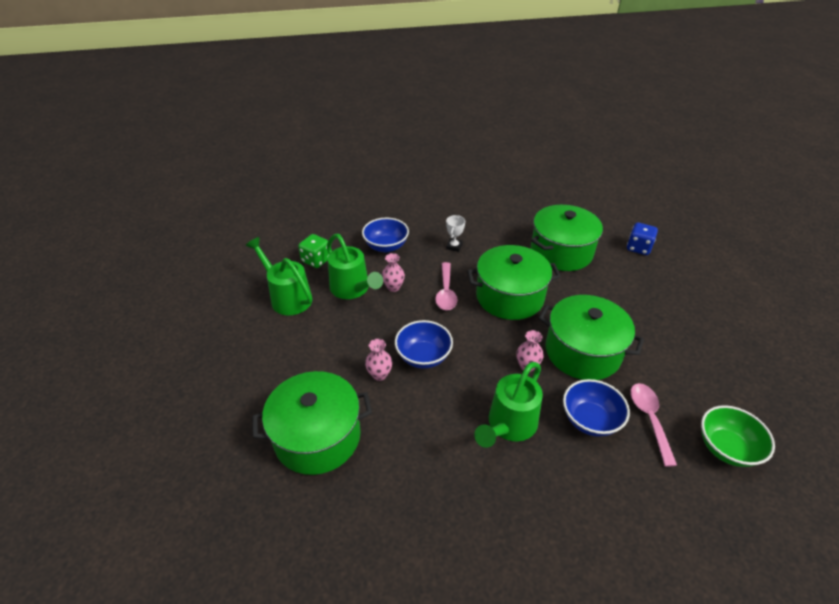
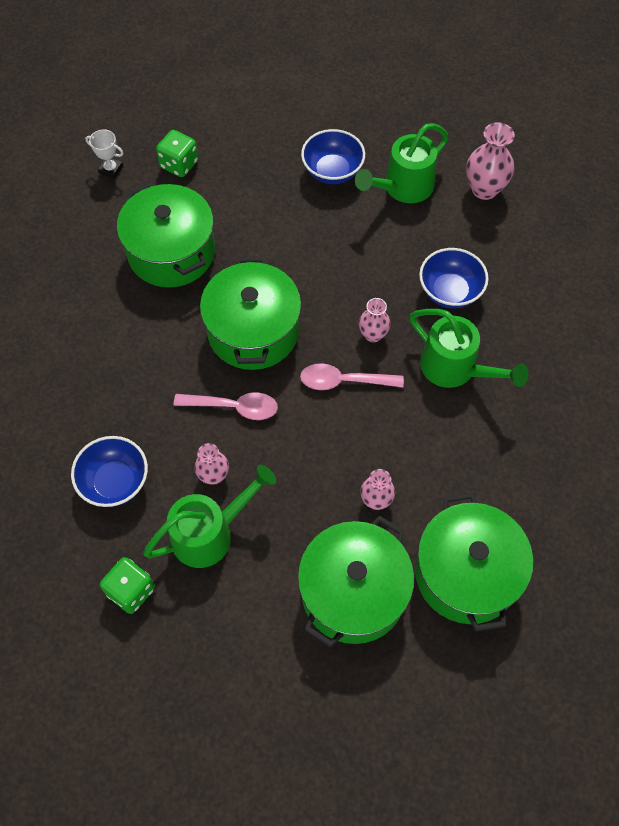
camera: 85 degrees left, 20 degrees up
(287, 297) = (214, 631): green watering can -> green watering can (402, 188)
(423, 356) = (350, 446): blue bowl -> blue bowl (332, 171)
(454, 246) = (134, 385): white trophy -> white trophy (111, 169)
(582, 352) = (355, 274): green pot -> green pot (353, 592)
(638, 248) = (179, 164): blue dice -> green dice
(649, 419) = (450, 239): pink spoon -> pink spoon (343, 381)
(726, 448) = (484, 189): green bowl -> pink vase

